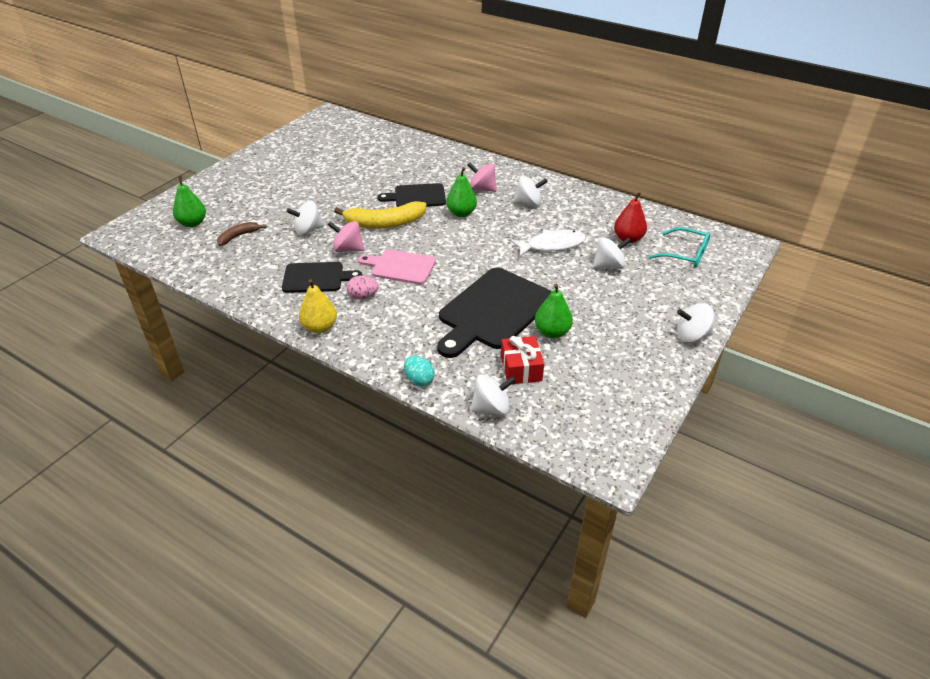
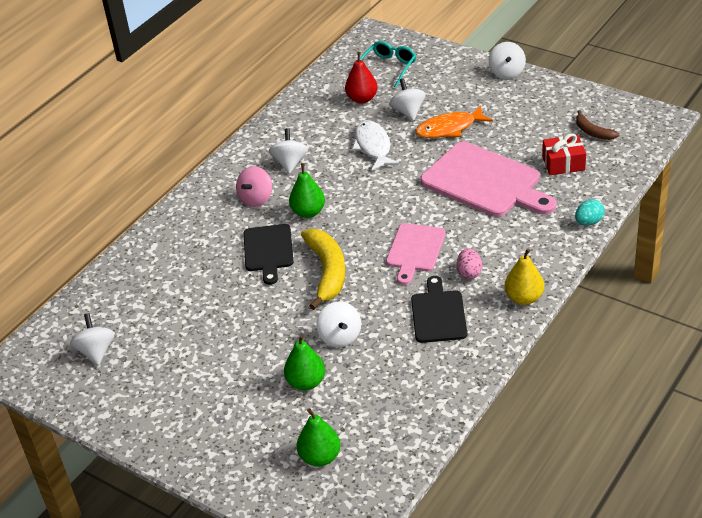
camera: 85 degrees left, 0 degrees up
(238, 236) = (353, 401): brown banana -> brown banana (593, 132)
(348, 249) = (381, 296): pink spinning top -> none
(491, 408) = (615, 178): white spinning top -> white spinning top (96, 352)
(493, 311) = (485, 182): black cutting board -> pink cutting board
(552, 332) = (512, 146): green pear -> green pear (306, 382)
(582, 291) = (449, 128): none -> orange fish

